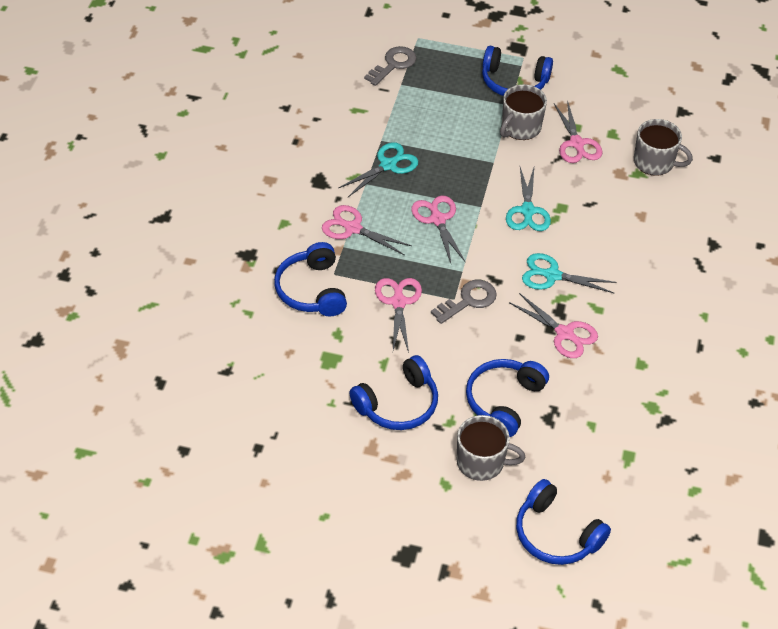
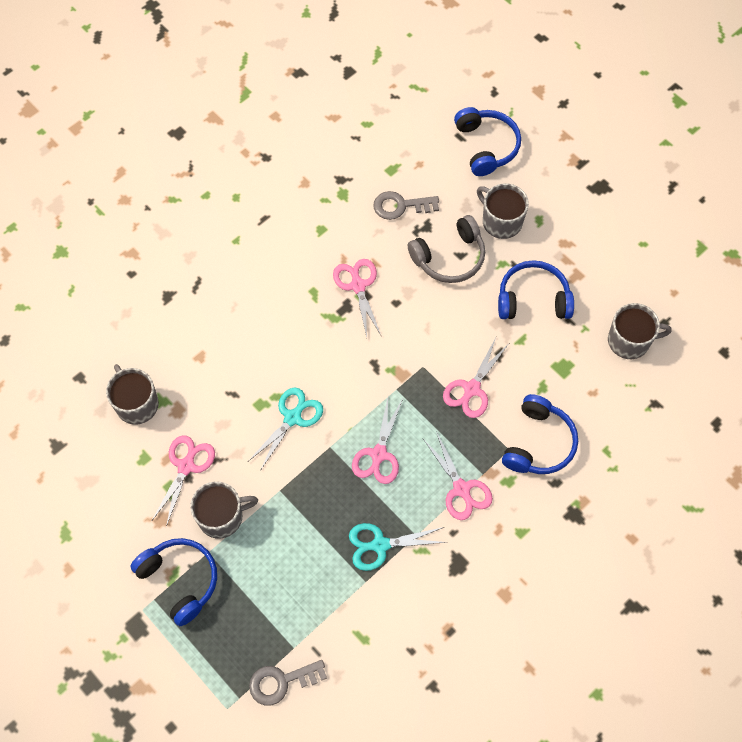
camera: 145 degrees left, 15 degrees up
(282, 413) = (629, 341): none -> grey mug
(468, 300) = (412, 358): grey key -> grey key (401, 206)
(504, 401) = (449, 257): blue headphones -> grey headphones
(552, 275) = (325, 342): turquoise scissors -> none

